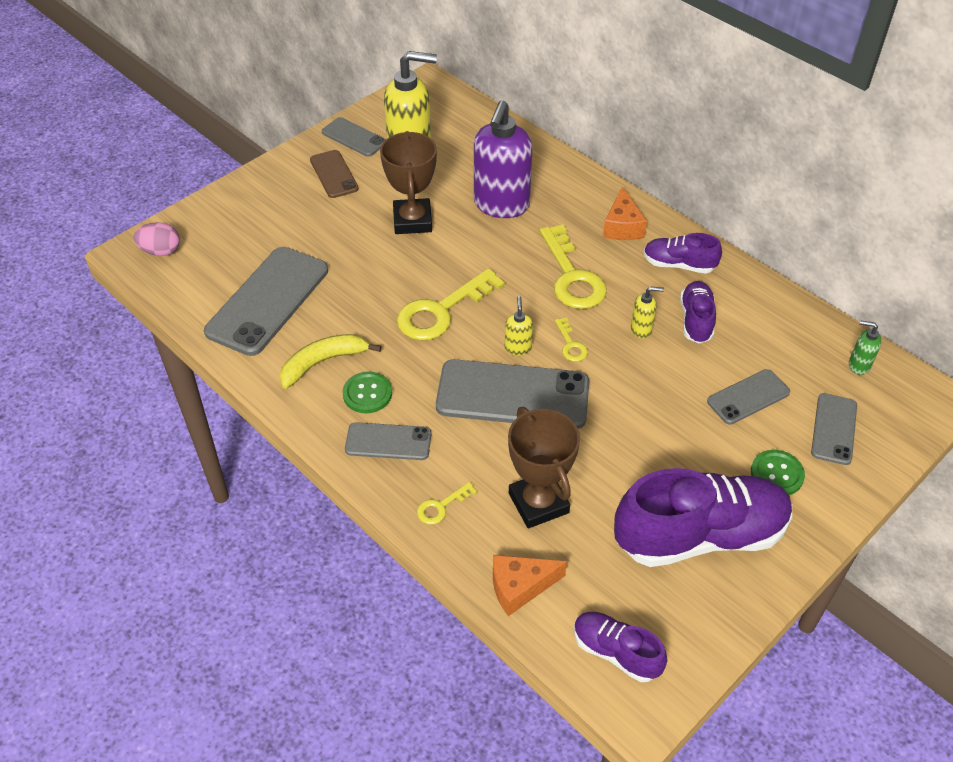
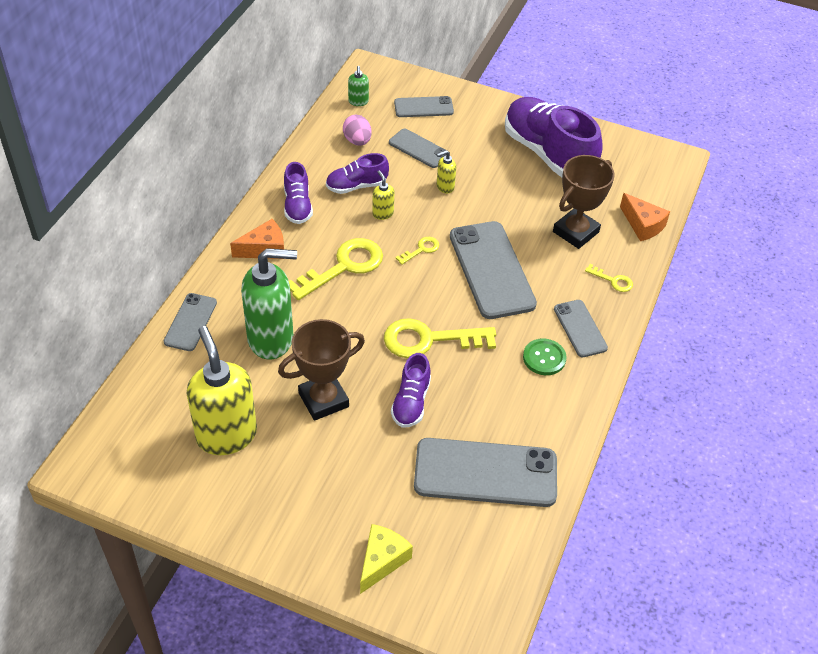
camera: 115 degrees left, 0 degrees up
(161, 251) = (470, 604): pink egg -> pink egg (357, 141)
(235, 213) = (382, 561): none -> yellow cheese
(323, 362) = (530, 400): yellow banana -> none
(334, 174) = (280, 495): brown phone -> none
(354, 137) = (208, 502): grey phone -> grey phone (190, 322)
(441, 311) = (429, 340): yellow key -> yellow key turned 150 degrees clockwise
(501, 205) = (271, 339): purple soap dispenser -> green soap dispenser
(518, 347) = (442, 280): yellow soap dispenser -> yellow soap dispenser (445, 187)
(616, 652) = (652, 174): purple shoe -> purple shoe (411, 402)
(776, 474) = (477, 127): green button -> none

